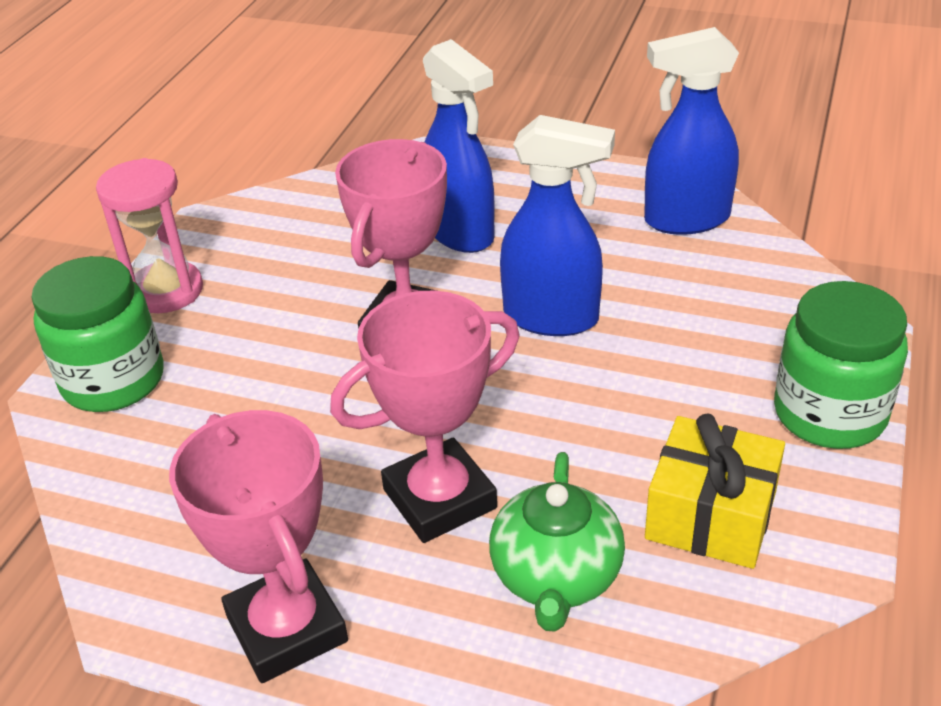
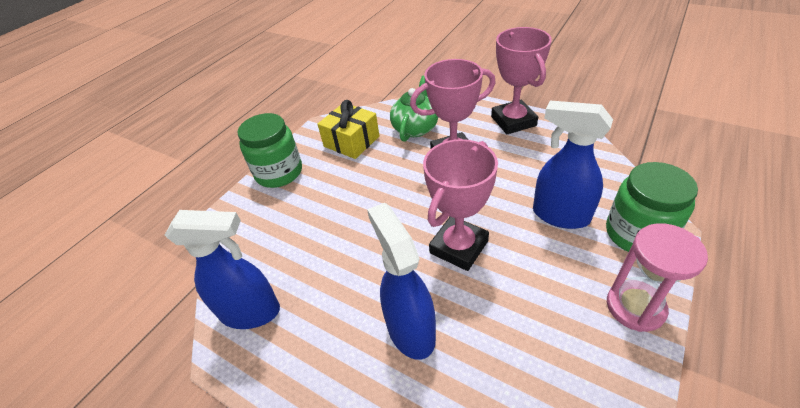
camera: 165 degrees left, 5 degrees up
(552, 318) = (374, 241): blue spray bottle -> blue spray bottle (559, 215)

